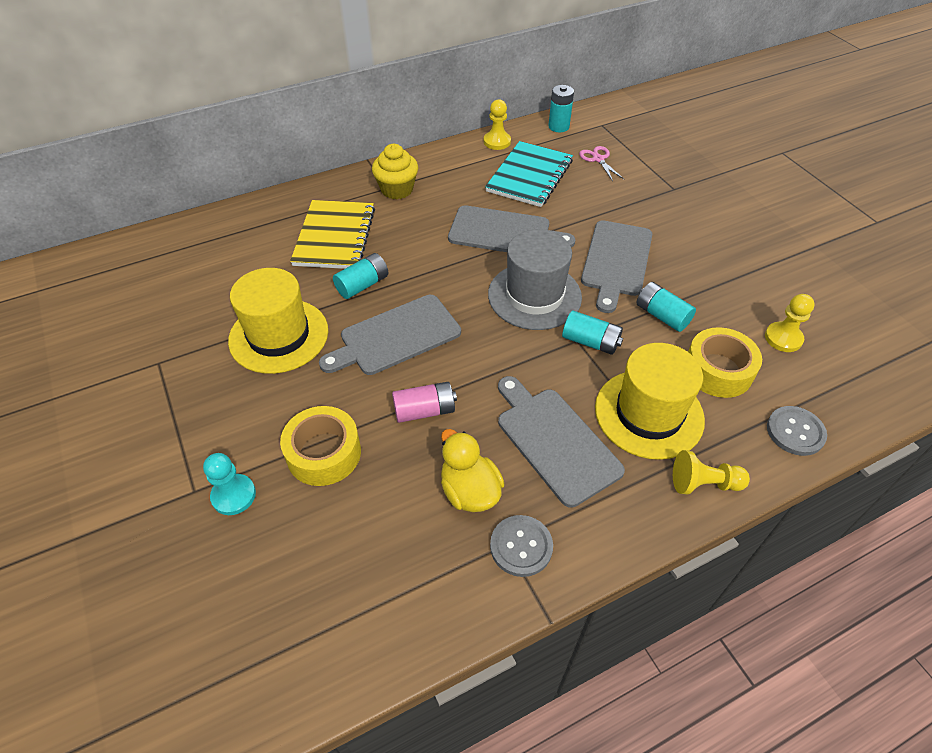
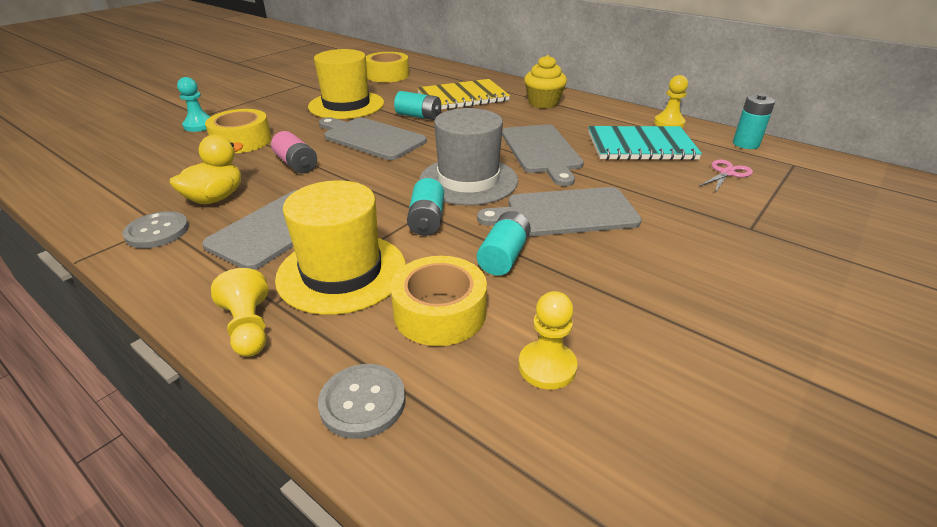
camera: 65 degrees right, 15 degrees down
(202, 274) = (387, 75): none -> yellow tape

